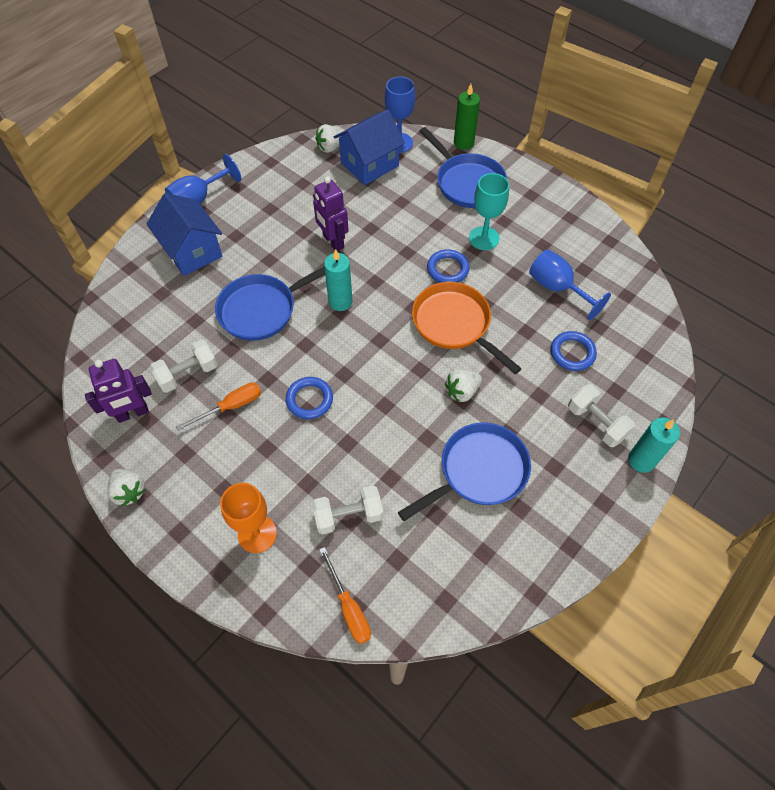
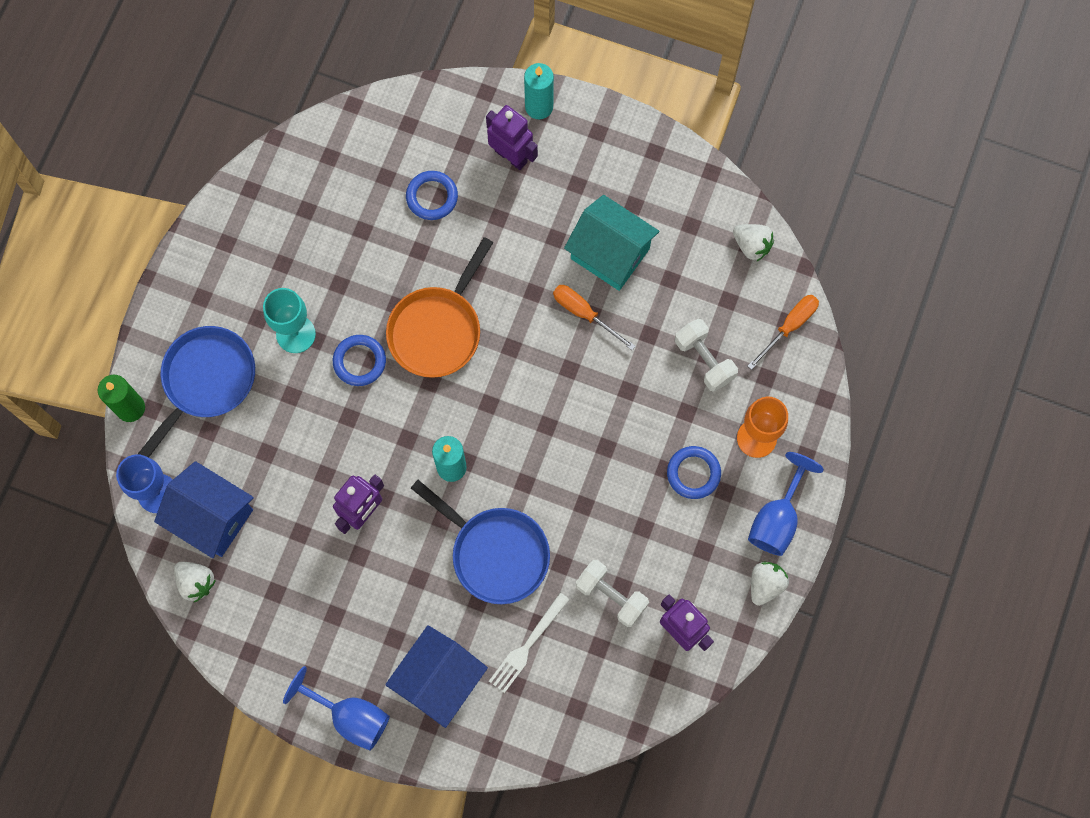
camera: 110 degrees left, 15 degrees up
(183, 308) = (527, 646): none -> white fork
(231, 406) = (632, 528): orange screwdriver -> orange screwdriver (584, 313)
(309, 400) = (592, 449): blue ring -> blue ring (693, 473)
(462, 391) = (523, 296): white strawberry -> white strawberry (752, 245)
(478, 471) = (610, 253): blue pan -> turquoise house
(557, 288) = (345, 232): blue goblet -> blue goblet (777, 518)
(596, 423) = (511, 156): white dumbbell -> purple robot

